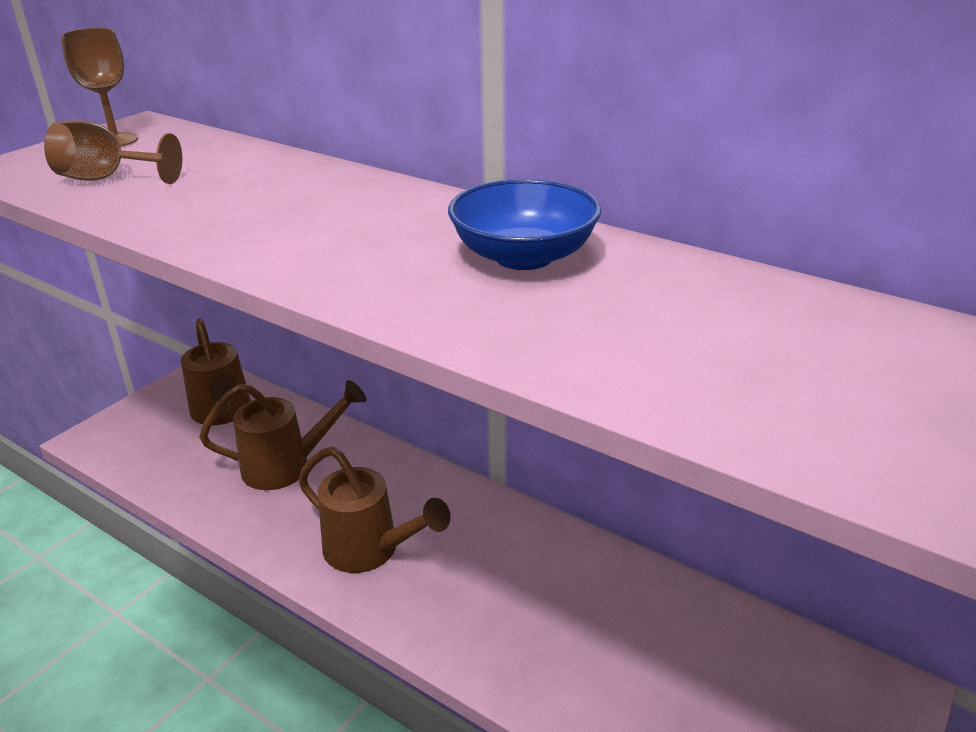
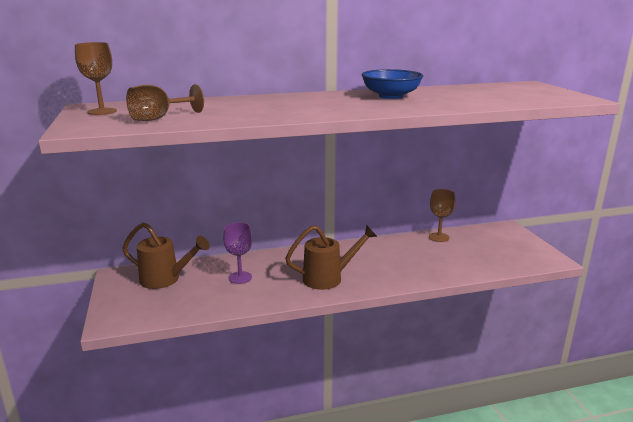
camera: 50 degrees left, 10 degrees down
(286, 466) = (240, 277): brown watering can -> purple goblet
(687, 605) = (439, 237): none -> brown goblet

